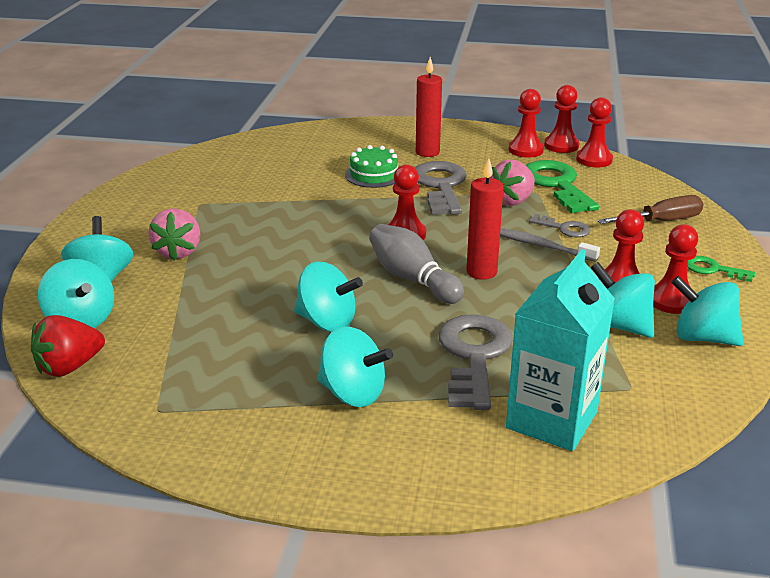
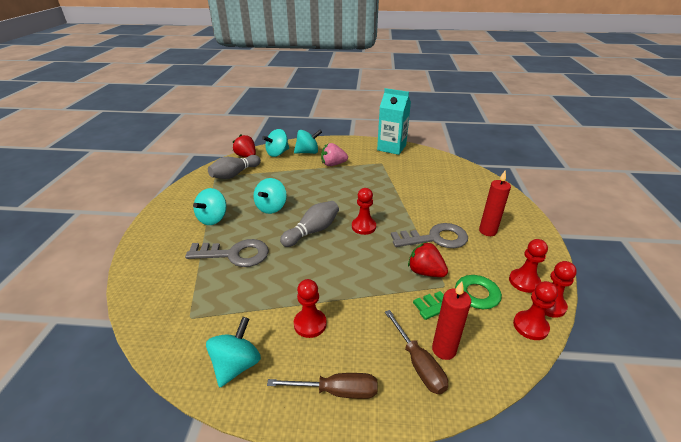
camera: 85 degrees right, 5 degrees up
(161, 379) = (235, 174): none -> grey bowling pin
(374, 175) = (440, 211): green cake -> none
(481, 272) = (322, 257): red candle -> red candle (444, 350)
(512, 201) = (425, 272): pink strawberry -> red strawberry
(541, 246) = (360, 284): grey toothbrush -> none
(552, 420) = (172, 281): turquoise carton -> turquoise carton (391, 148)
(564, 228) = (389, 298): grey key -> none
(619, 326) = (257, 318): turquoise spinning top -> none
(671, 301) = (287, 352): red pawn -> none
(713, 269) = (336, 391): green key -> brown screwdriver

